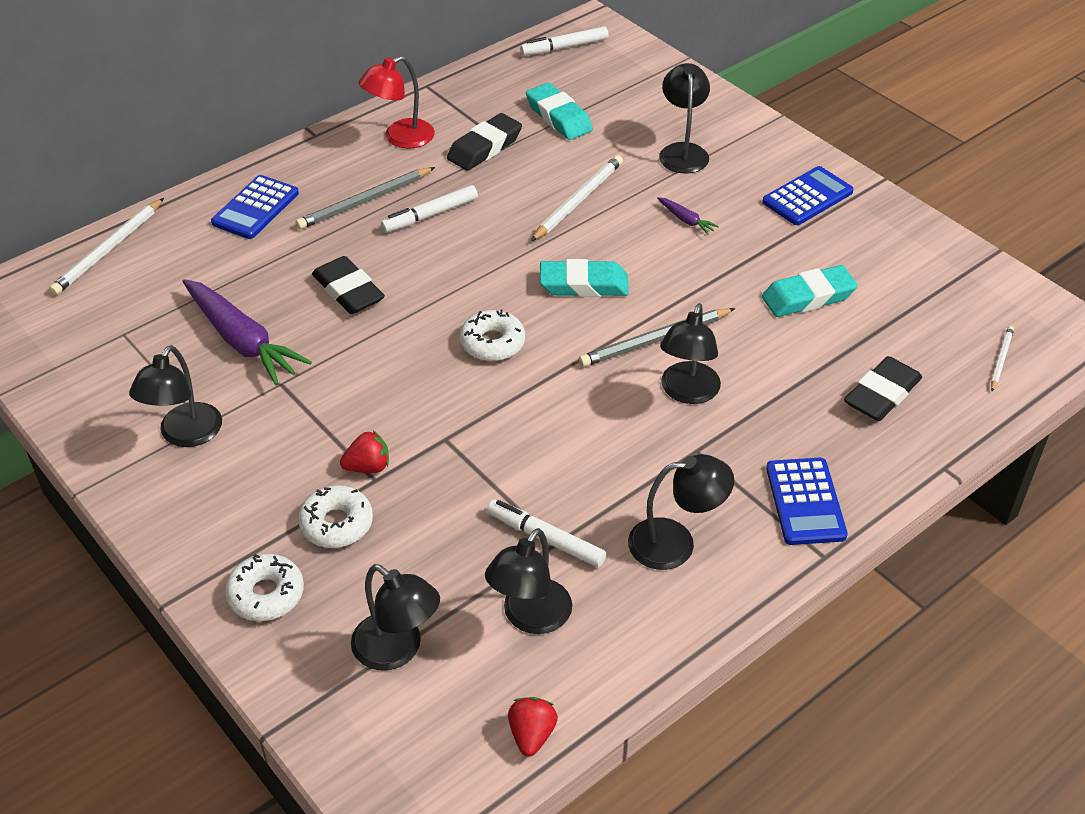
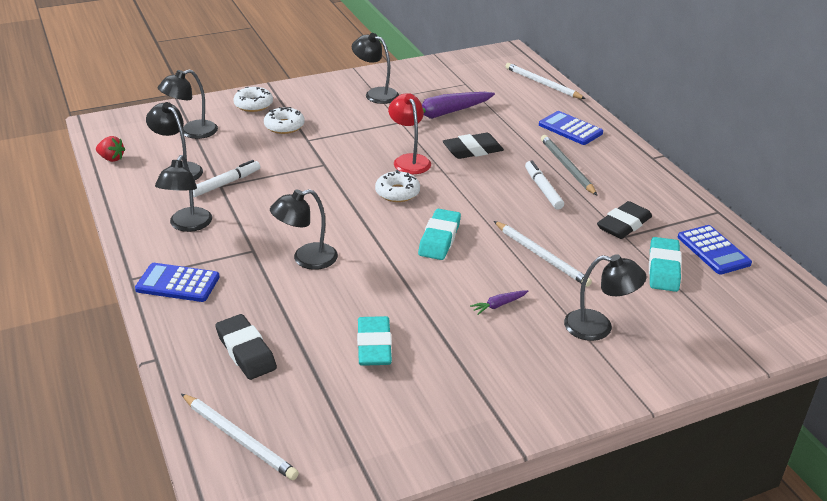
camera: 105 degrees right, 10 degrees down
(368, 467) = (318, 139): red strawberry -> none
(400, 138) = (643, 190): red lamp -> red lamp (409, 160)
(484, 148) = (623, 225): black eraser -> black eraser turned 75 degrees clockwise
(559, 117) = (663, 269): turquoise eraser -> turquoise eraser turned 60 degrees counterclockwise
(564, 47) = (783, 294): white marker -> none
(655, 340) = (365, 257): grey pencil -> none
(687, 392) = (306, 259): black lamp -> black lamp turned 60 degrees counterclockwise
(807, 197) = (509, 387): blue calculator -> blue calculator (713, 250)
(1001, 359) = (239, 438): white pencil -> white pencil, size x1.82

